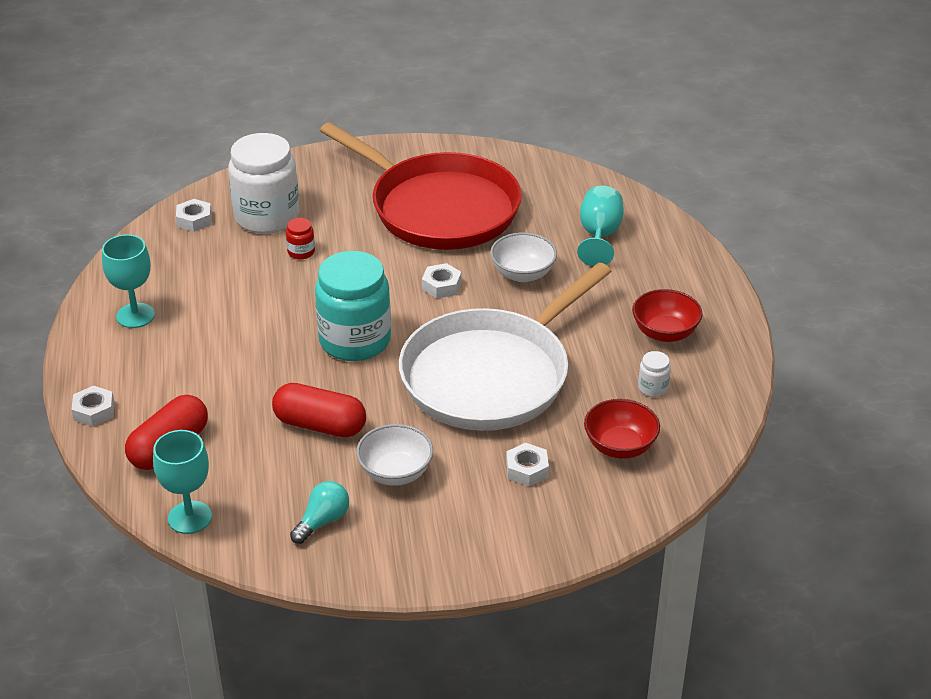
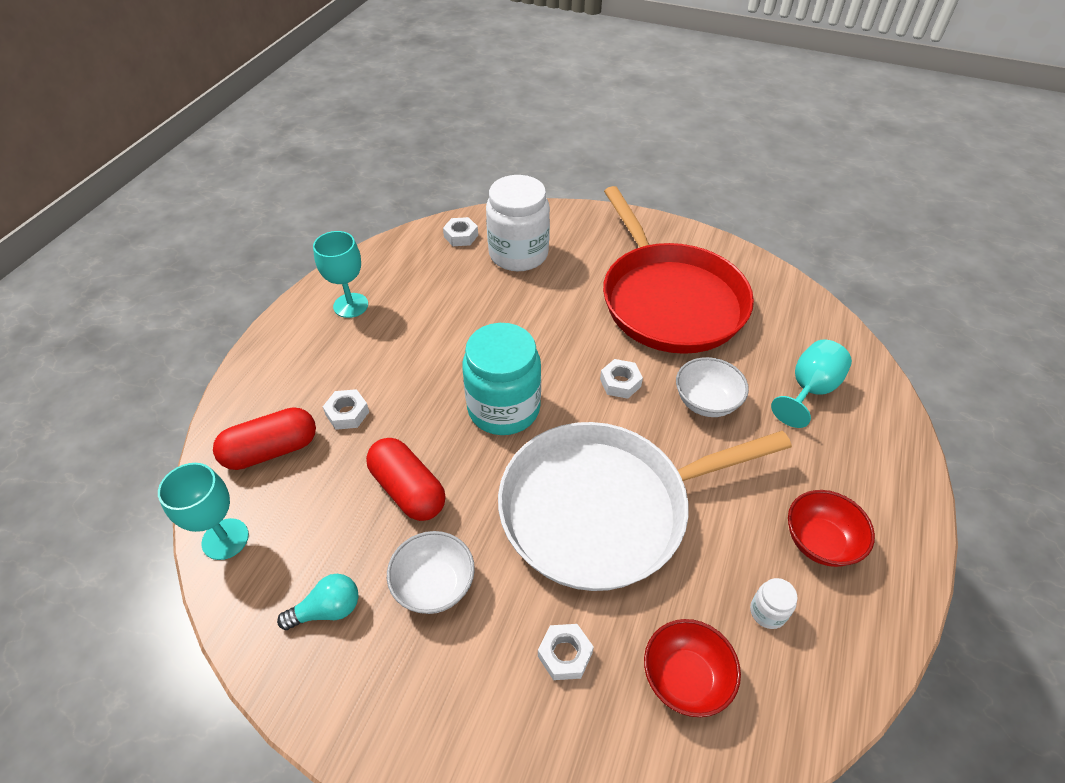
camera: 30 degrees right, 10 degrees up
(94, 411) = (248, 384): white nut -> white nut (347, 413)
(301, 252) = (522, 298): red jar -> none

